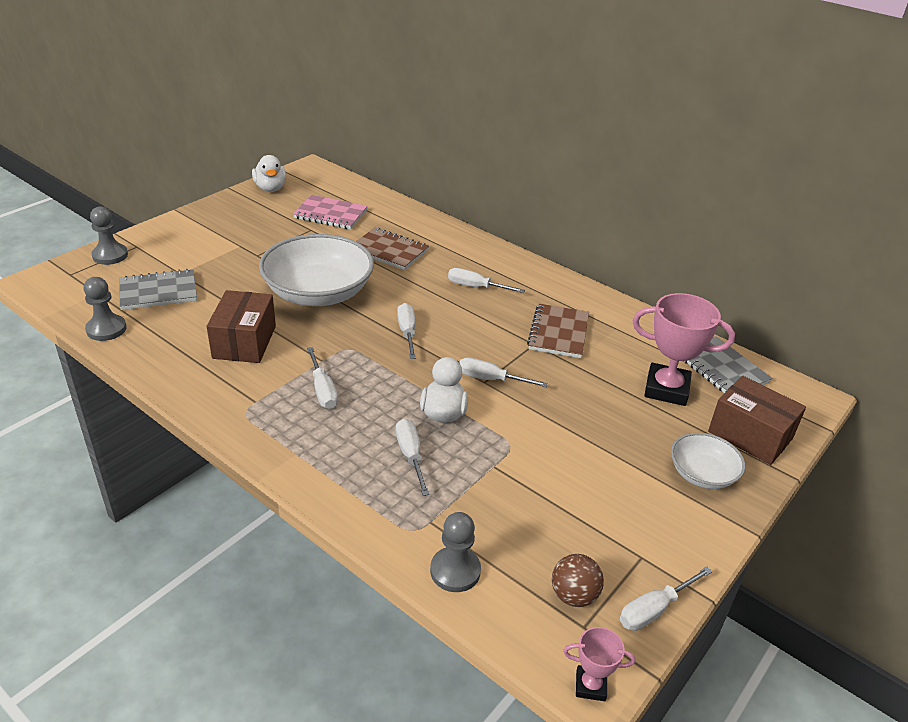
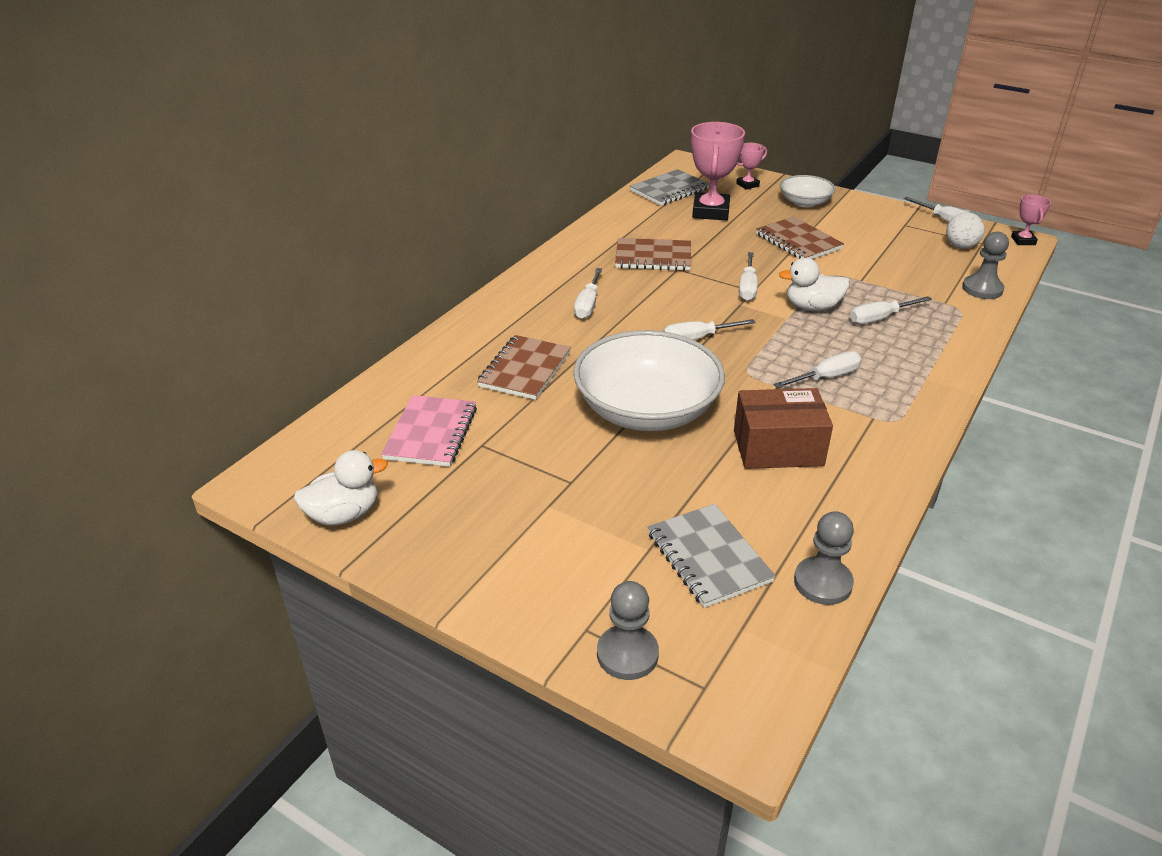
camera: 95 degrees left, 0 degrees up
(573, 595) = (961, 246): brown ball -> white ball
(590, 440) = (798, 241): none -> brown notebook
(750, 435) = (747, 185): brown box -> pink trophy

